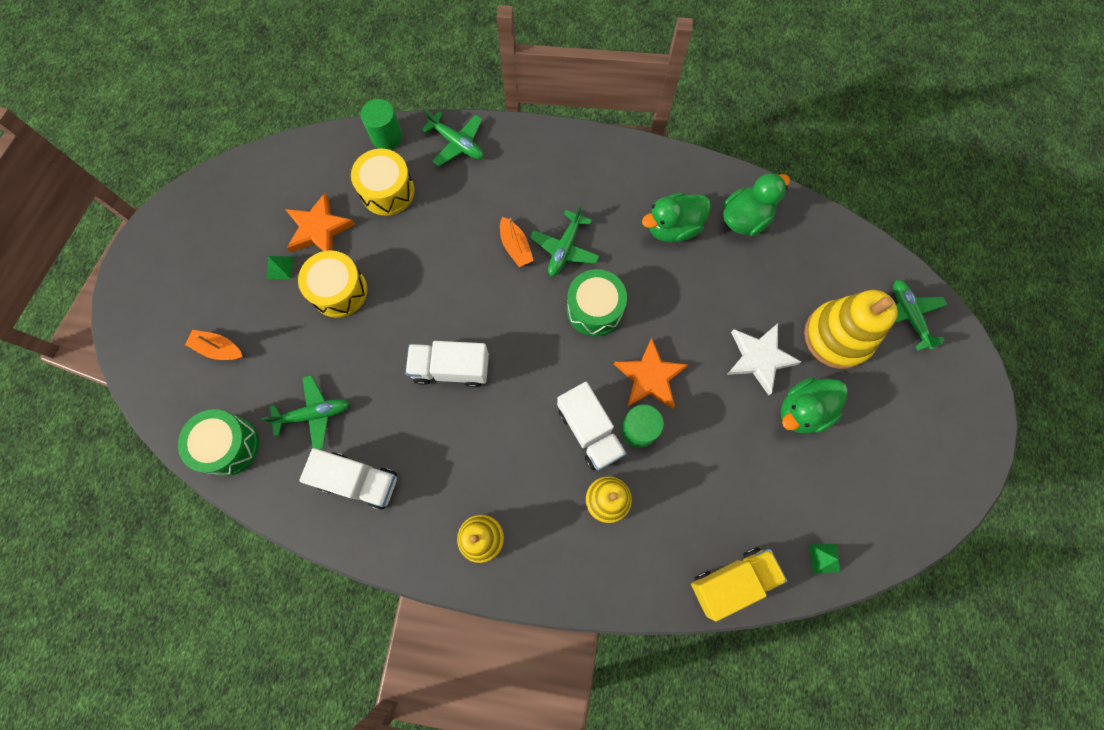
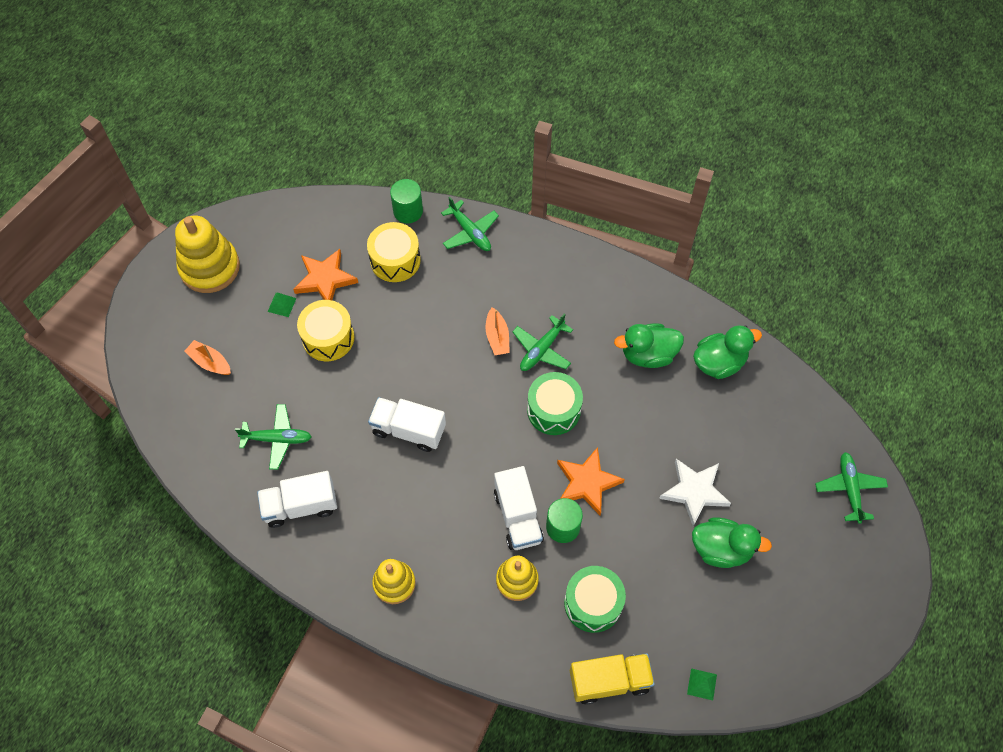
camera: 15 degrees right, 10 degrees down
(229, 445) = (197, 447): green drum -> green drum (593, 603)
(358, 480) = (300, 506): white truck -> white truck turned 135 degrees clockwise
(803, 411) = (721, 549): green duck -> green duck turned 150 degrees counterclockwise
(837, 336) = (775, 490): yellow stacking toy -> yellow stacking toy (209, 267)

